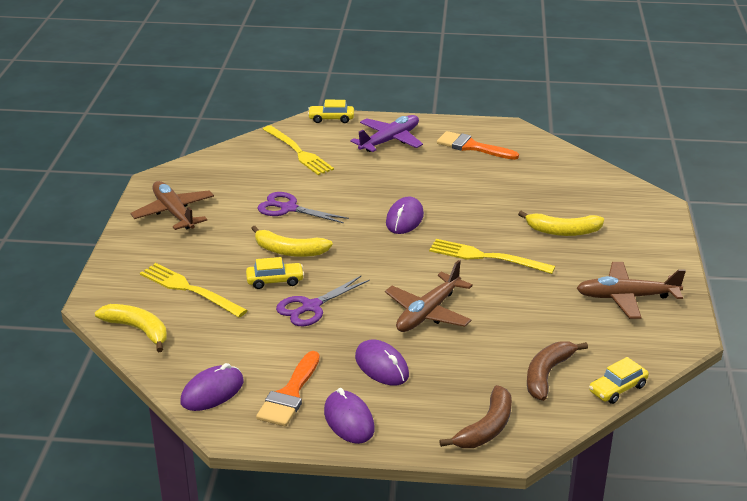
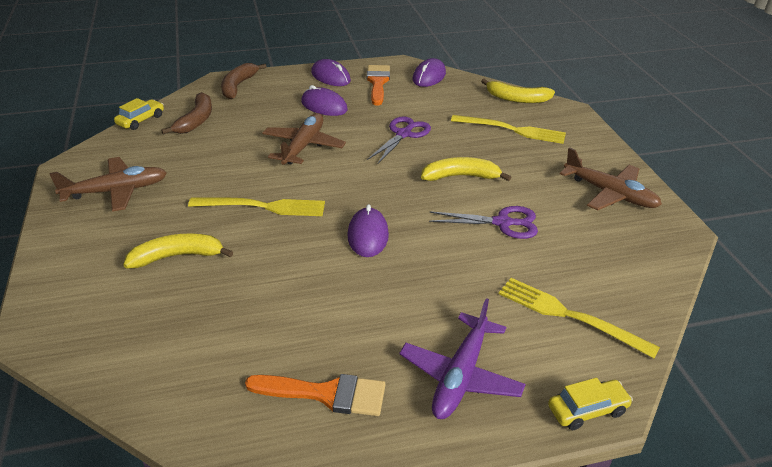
camera: 160 degrees right, 5 degrees up
(275, 281) = (450, 148): yellow car -> none

